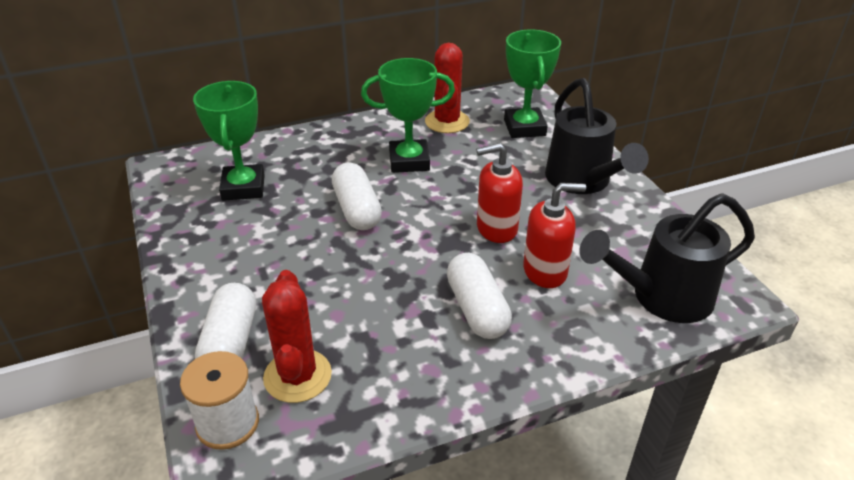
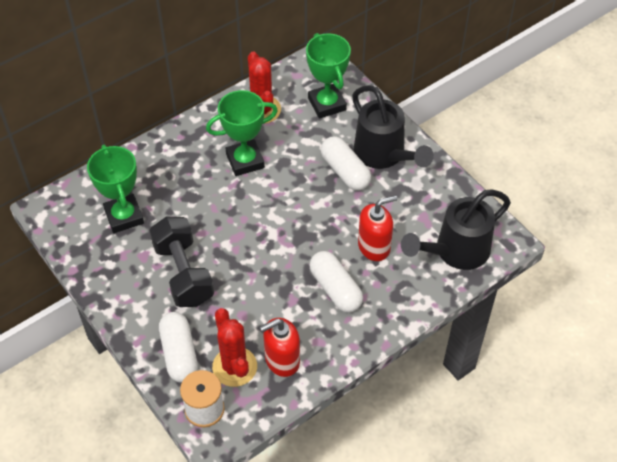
camera: 15 degrees left, 15 degrees up
(283, 254) = (183, 273): none -> black dumbbell
(357, 209) = (222, 219): white capsule -> white capsule (345, 171)
(496, 228) = (331, 215): red soap dispenser -> red soap dispenser (282, 360)

